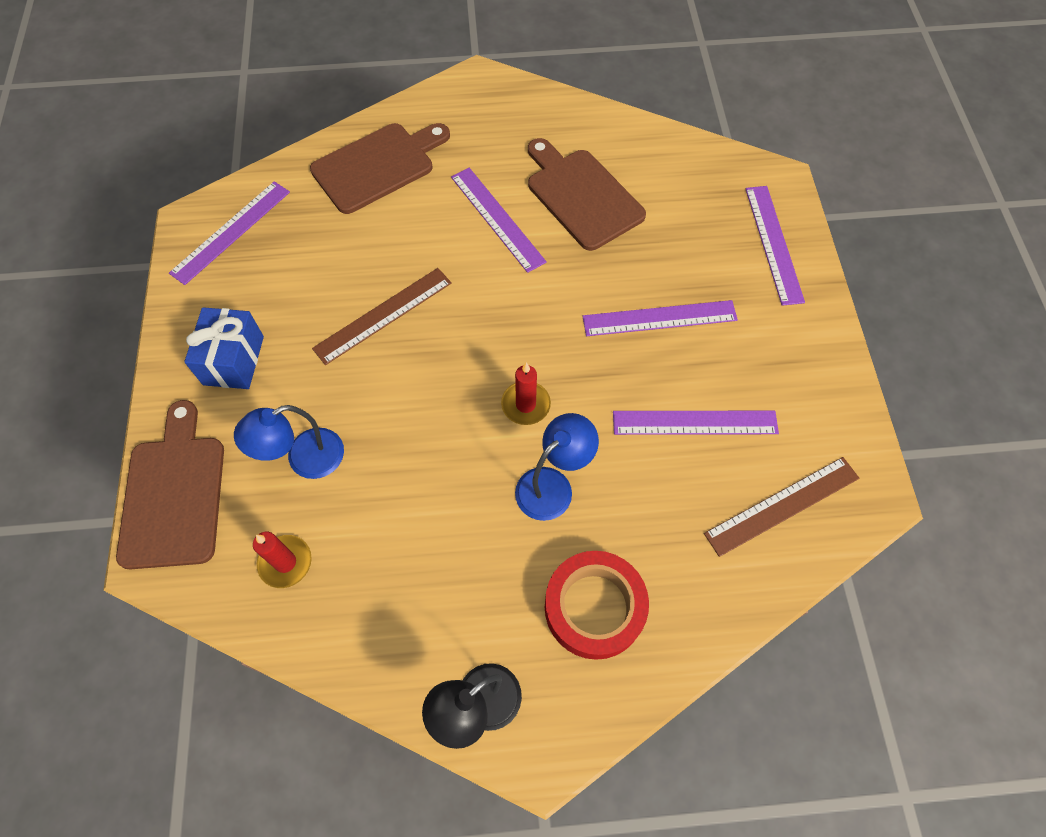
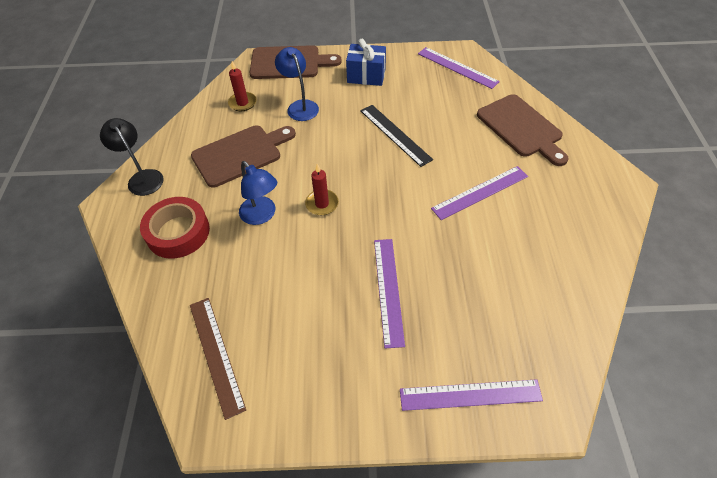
camera: 95 degrees right, 10 degrees down
(383, 315) = (395, 134): brown ruler -> black ruler
(582, 196) = (510, 246): brown cutting board -> brown cutting board (240, 154)
(695, 422) = (294, 303): purple ruler -> none

